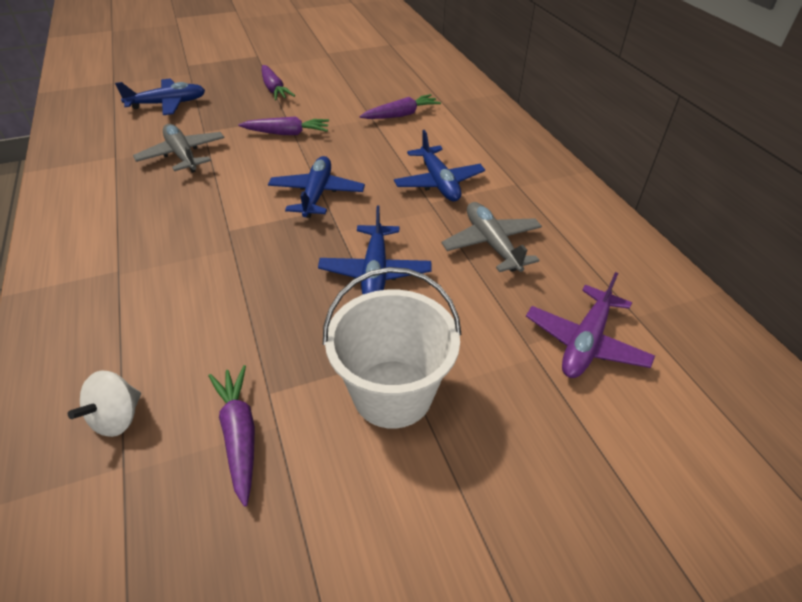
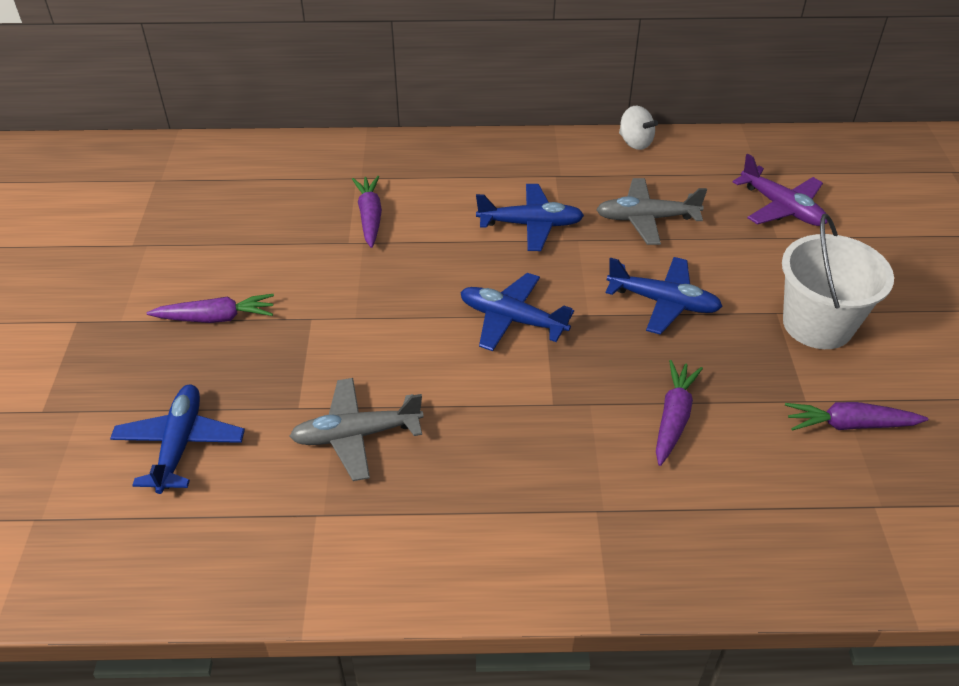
camera: 70 degrees left, 0 degrees up
(117, 418) = (821, 510): white spinning top -> white spinning top (635, 143)
(287, 133) = (356, 323): purple carrot -> purple carrot (673, 418)

